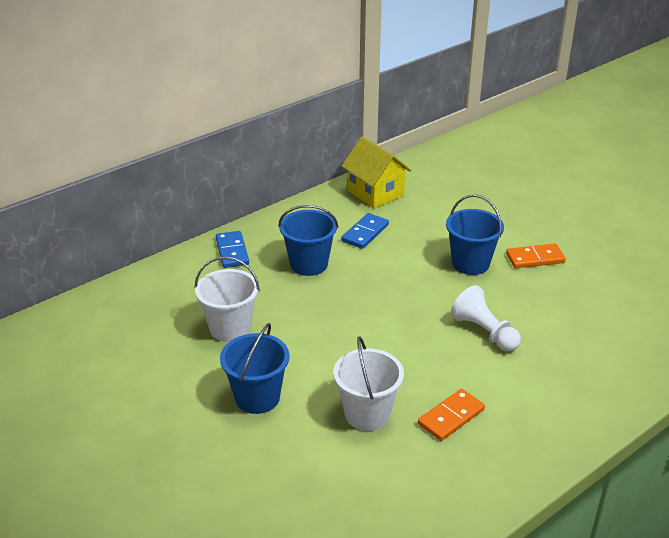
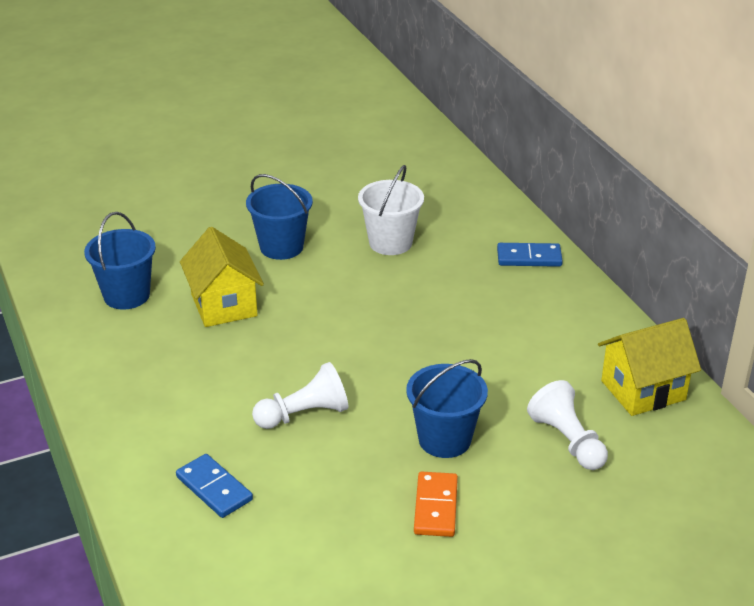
camera: 105 degrees right, 0 degrees up
(309, 264) = (486, 307): blue bucket -> blue bucket (126, 295)
(365, 233) = (542, 362): blue domino -> blue domino (214, 488)
(367, 414) = (224, 305): white bucket -> yellow house
(441, 216) = (567, 441): none -> white pawn
(451, 417) = (188, 356): orange domino -> none

